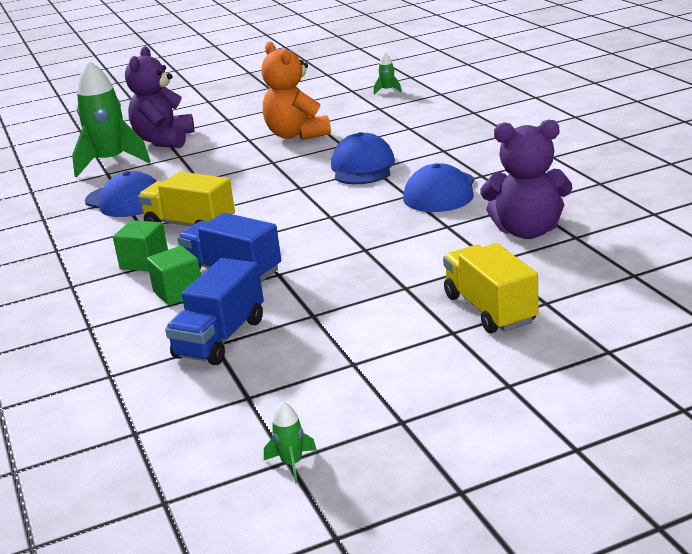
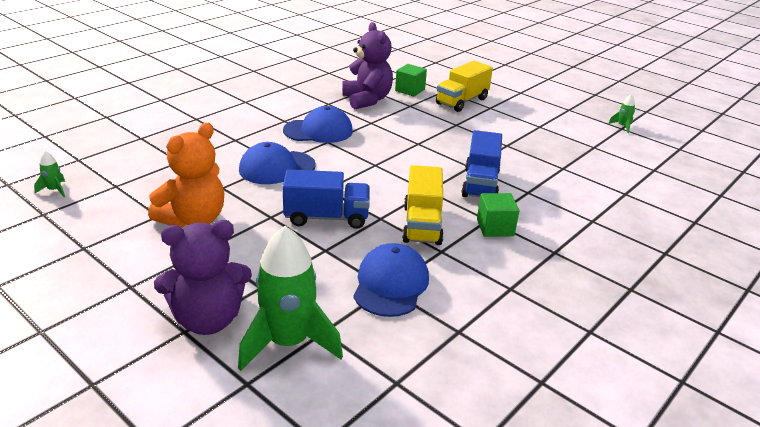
camera: 120 degrees left, 5 degrees up
(178, 292) = (522, 198): green cube -> green cube (410, 90)
(220, 338) = (556, 167): blue truck -> blue truck (326, 217)

